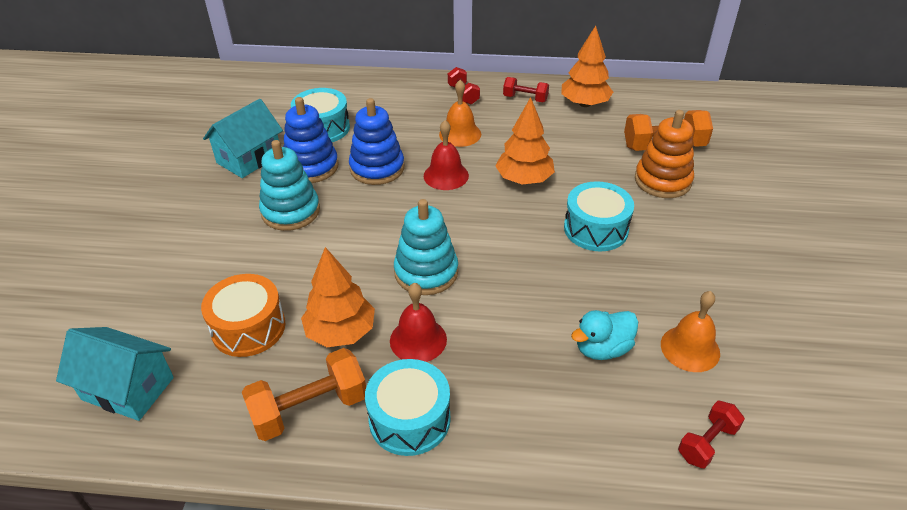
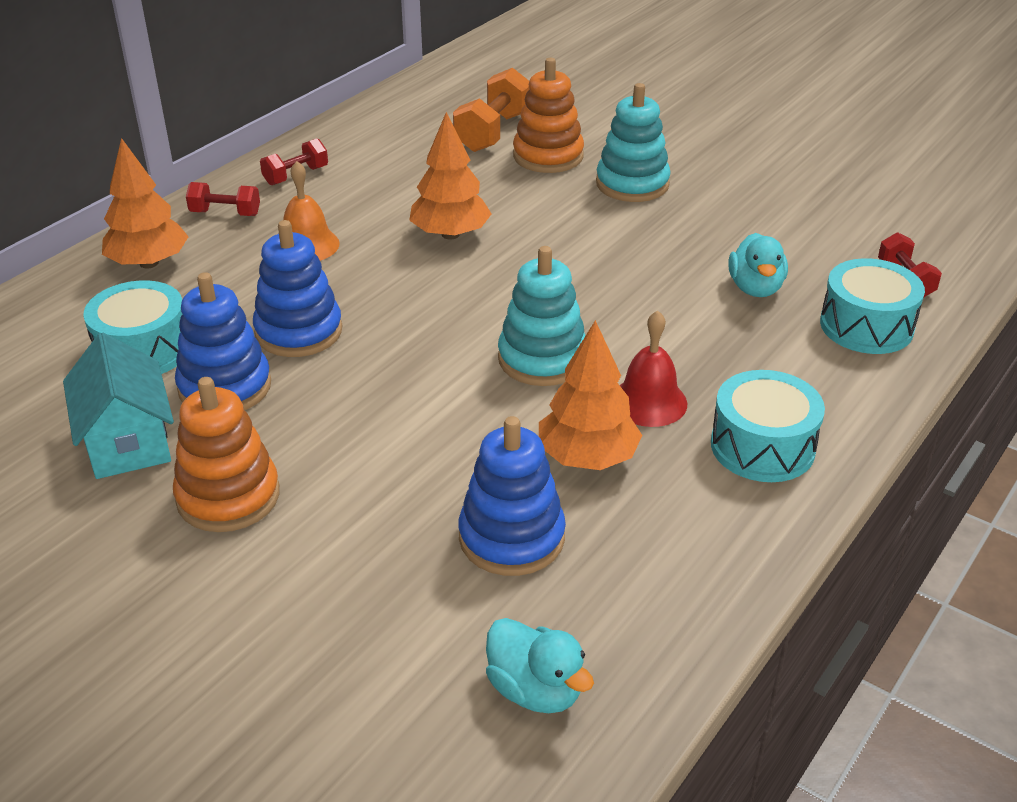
camera: 60 degrees left, 5 degrees down
(128, 388) = (535, 690): turquoise house -> turquoise duck
(226, 208) = (228, 496): none -> orange stacking toy
(248, 327) = (511, 537): orange drum -> blue stacking toy
(290, 211) = (306, 434): turquoise stacking toy -> turquoise stacking toy (632, 184)
(309, 409) = (695, 520): orange dumbbell -> none
(446, 175) = (378, 284): red bell -> none
(584, 104) = (359, 144): orange tree -> orange tree (149, 263)
(596, 229) = (582, 223): turquoise drum -> turquoise drum (866, 326)
(690, 348) = (792, 241): orange bell -> none

